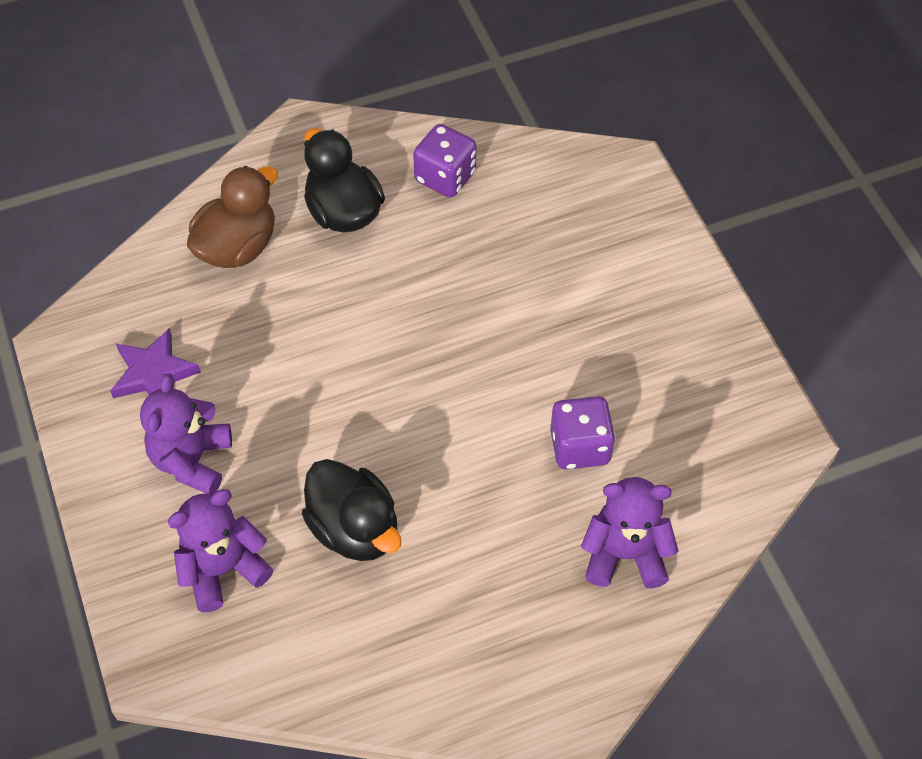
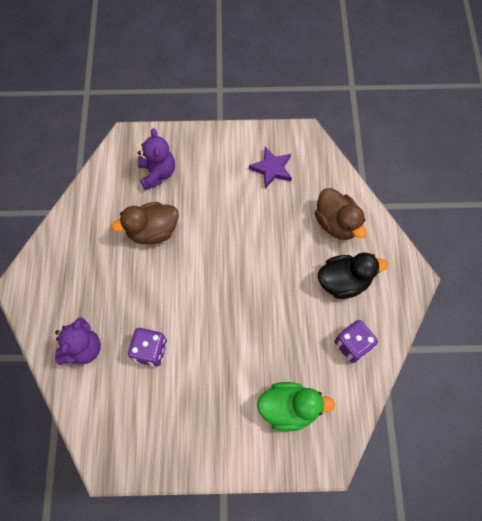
camera: 110 degrees right, 10 degrees up
(192, 460) = (217, 174): purple teddy bear -> none
(355, 529) = (152, 231): black duck -> brown duck
(579, 230) = (289, 408): none -> green duck

